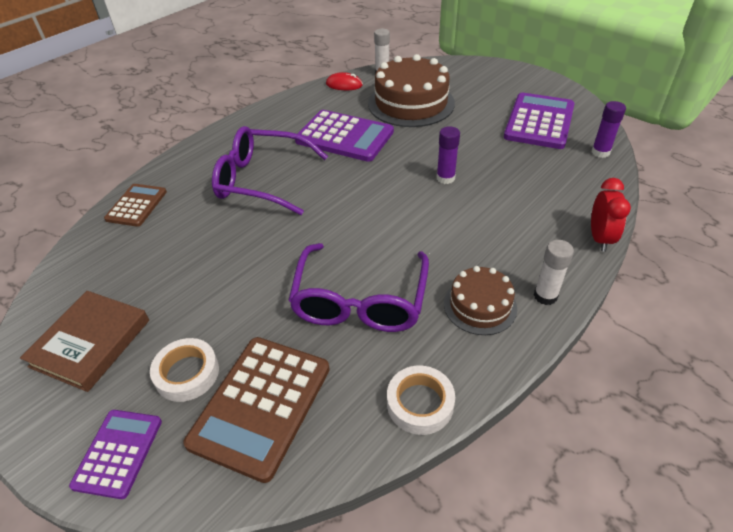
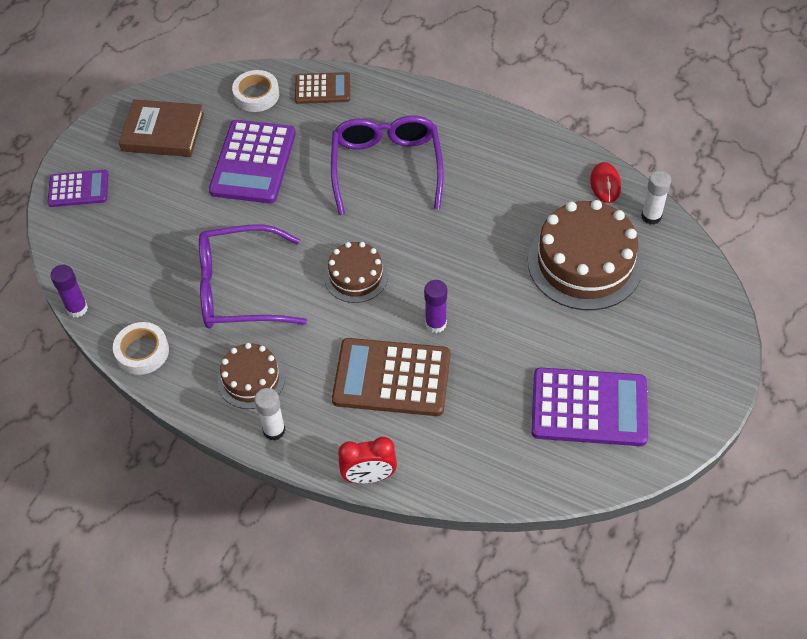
camera: 75 degrees right, 10 degrees up
(187, 373) = (146, 200): white tape -> white tape (256, 95)
(261, 405) = (126, 253): brown calculator -> brown calculator (392, 378)
(344, 137) = (487, 214): purple calculator -> purple calculator (253, 162)
(377, 215) = (356, 276): none -> brown cake
(600, 152) = (537, 479): purple glue stick -> purple glue stick (77, 308)

